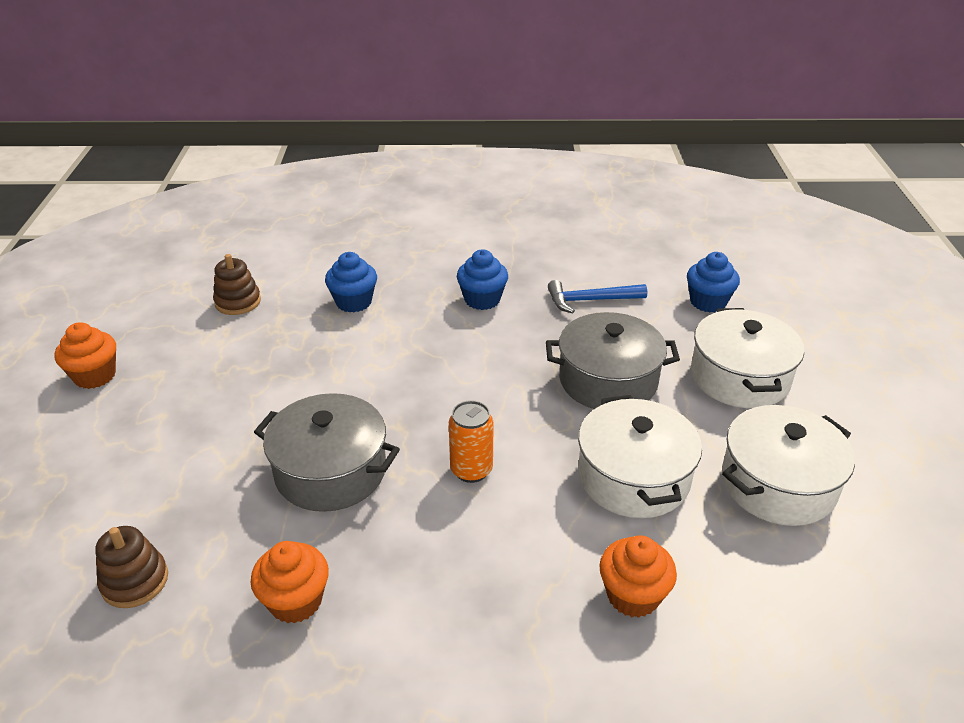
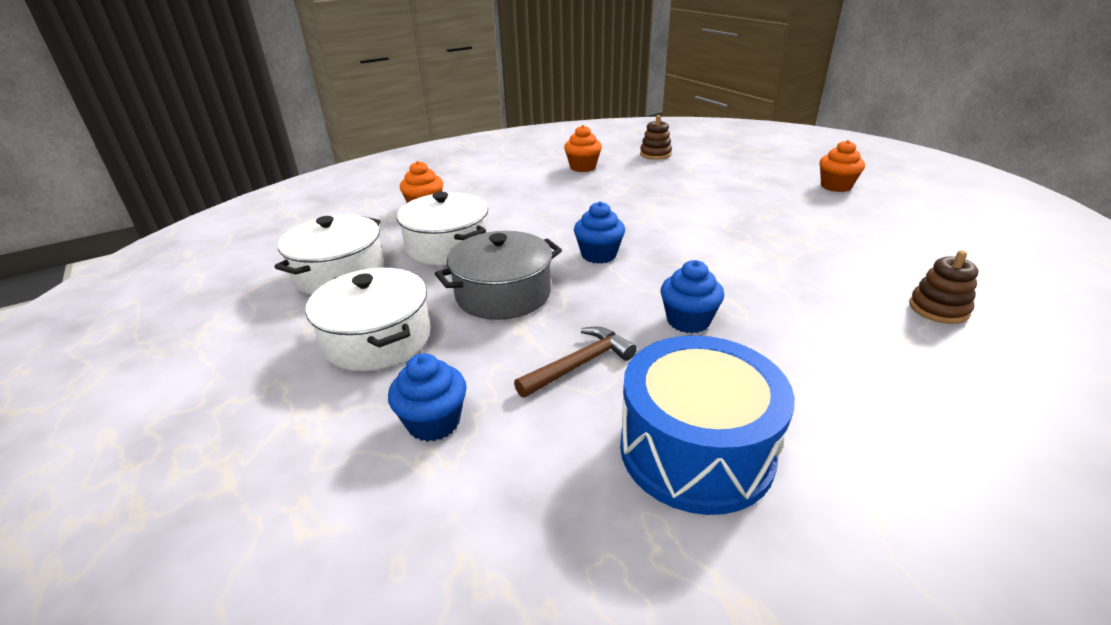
camera: 150 degrees right, 5 degrees down
(238, 302) = (866, 243): brown stacking toy -> brown stacking toy (938, 309)
(331, 471) = (632, 197): grey pot -> none
(354, 302) = (789, 275): blue cupcake -> blue cupcake (599, 255)
(471, 470) = (554, 220): orange can -> none
(566, 242) = (696, 450): none -> blue drum
(590, 300) = (579, 364): blue hammer -> brown hammer

